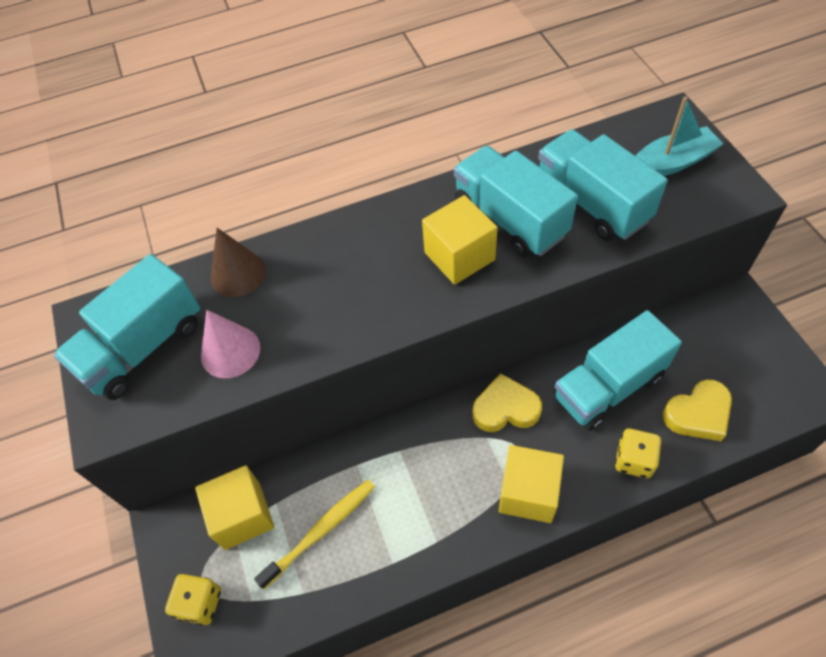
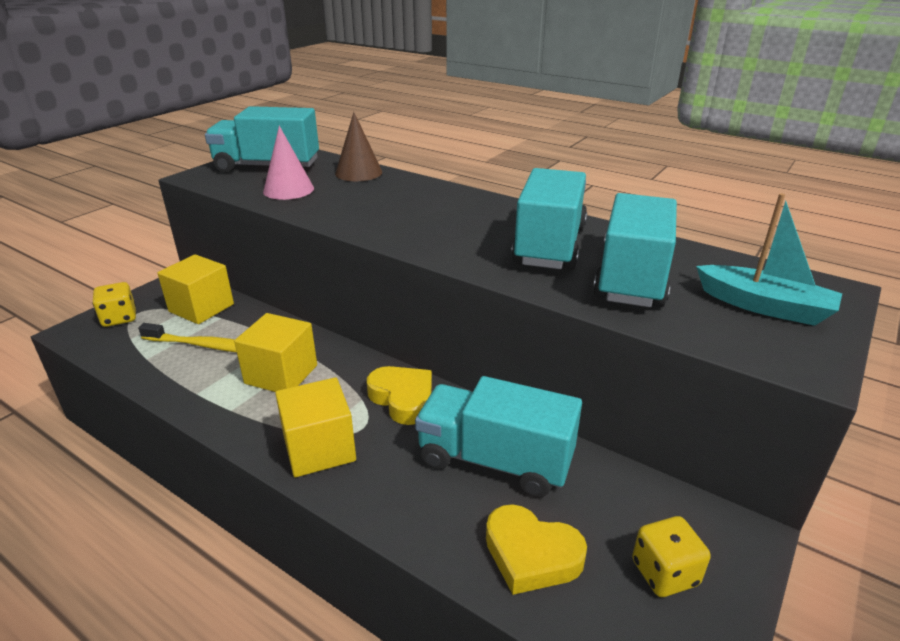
camera: 50 degrees right, 25 degrees down
(459, 256) = (476, 237): yellow cube -> yellow cube (281, 374)
(633, 460) = (418, 517): yellow dice -> yellow dice (664, 573)

